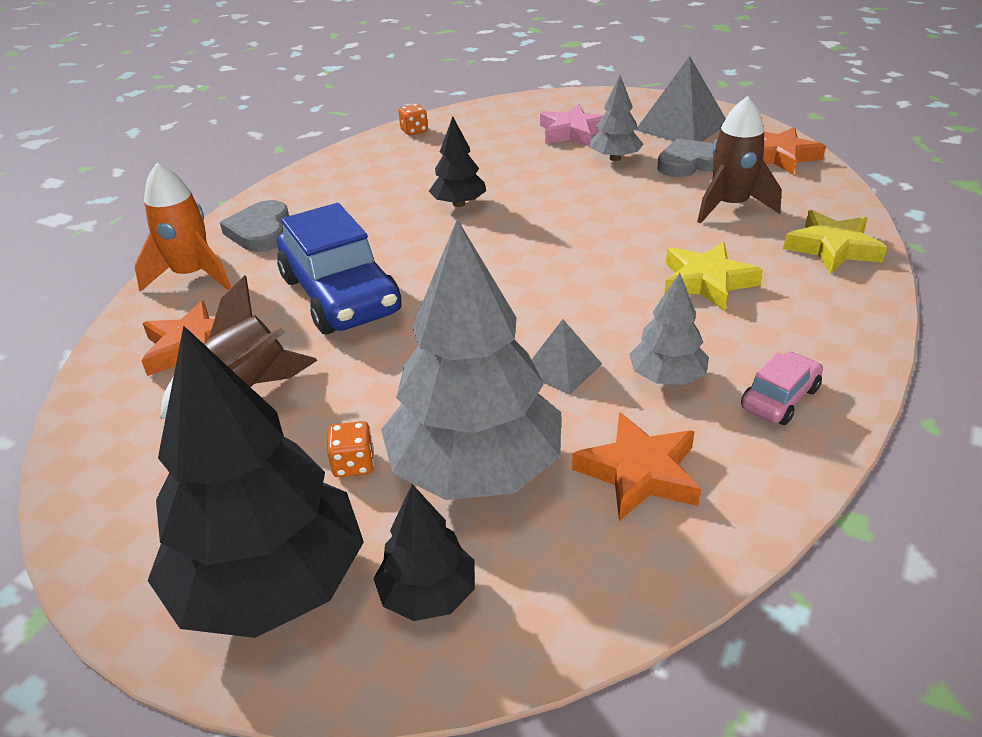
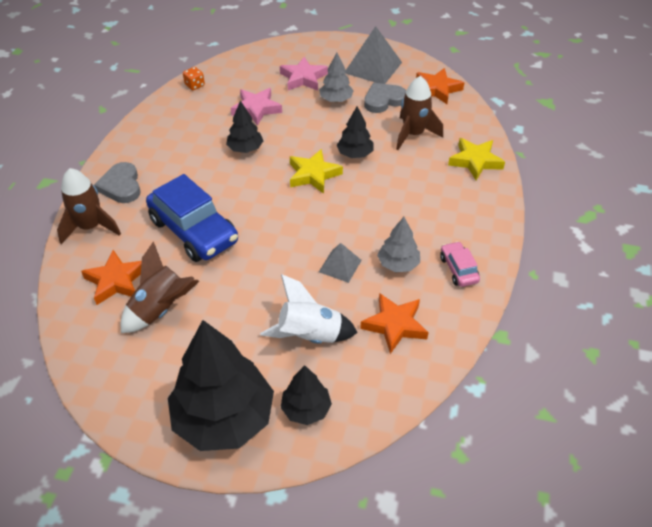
camera: 15 degrees left, 10 degrees up
(192, 275) = (90, 227): orange rocket -> brown rocket
(353, 464) = (243, 343): orange dice -> none
(475, 468) = (310, 336): grey tree -> white rocket
(492, 161) = (256, 109): none -> pink star
(627, 223) = (355, 154): none -> black tree
(707, 281) = (409, 194): yellow star -> yellow star (313, 174)
(779, 398) = (458, 269): pink car -> pink car turned 45 degrees counterclockwise

